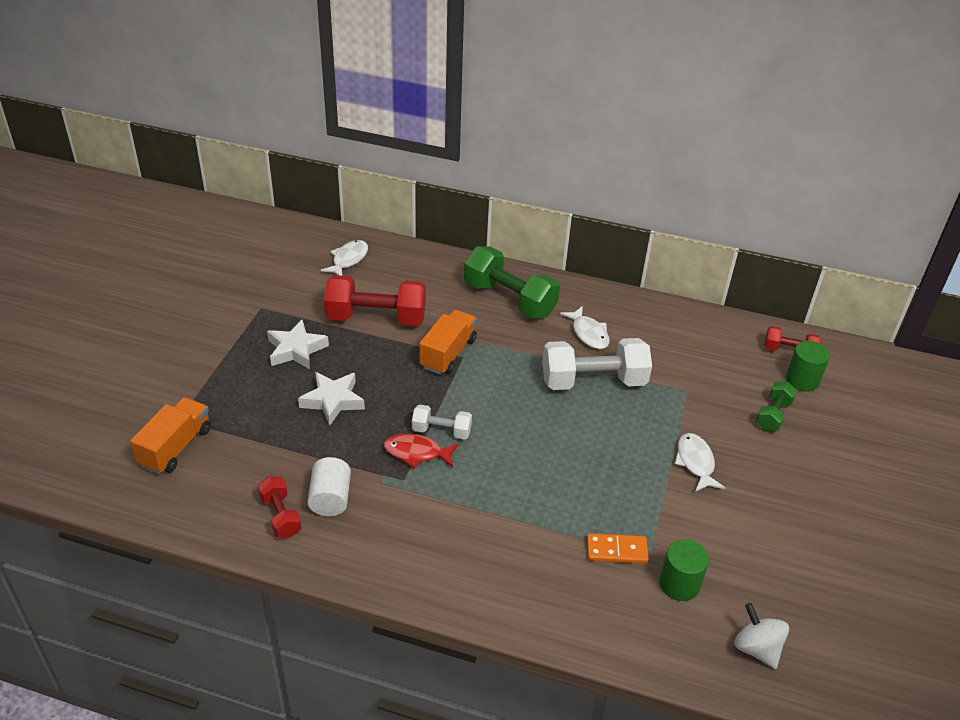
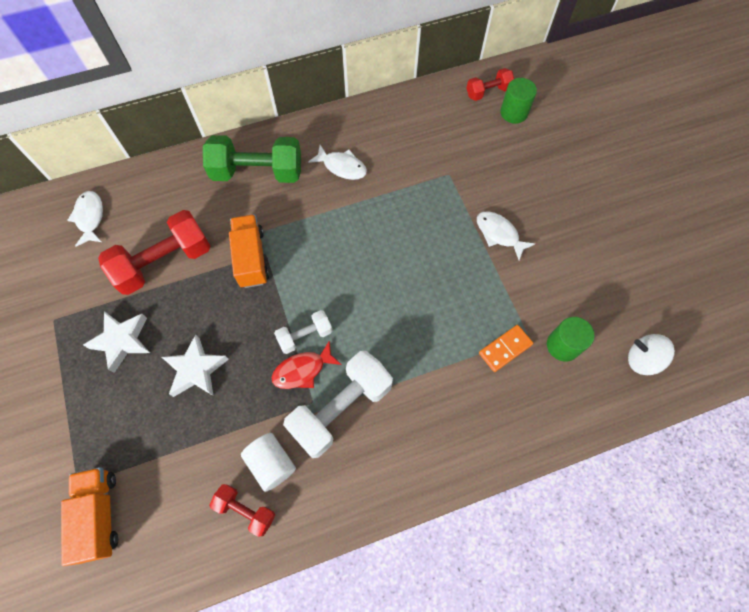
camera: 35 degrees left, 25 degrees up
(593, 381) = (379, 210): white dumbbell -> white dumbbell (341, 408)
(773, 415) = (517, 156): green dumbbell -> none

